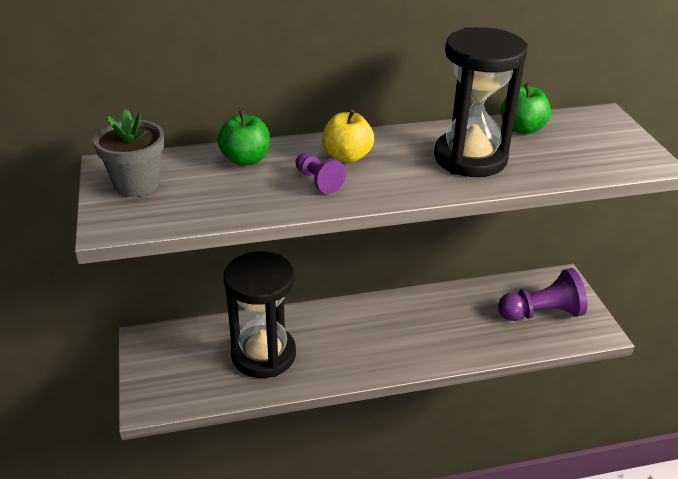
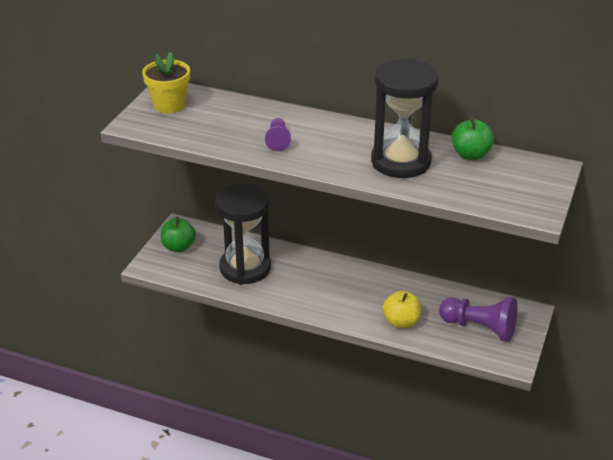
camera: 35 degrees right, 0 degrees up
(136, 184) = (169, 105): grey flower pot -> yellow flower pot
(245, 159) = (249, 111): green apple -> green apple (178, 247)
(347, 157) = (316, 132): yellow apple -> yellow apple (401, 322)

